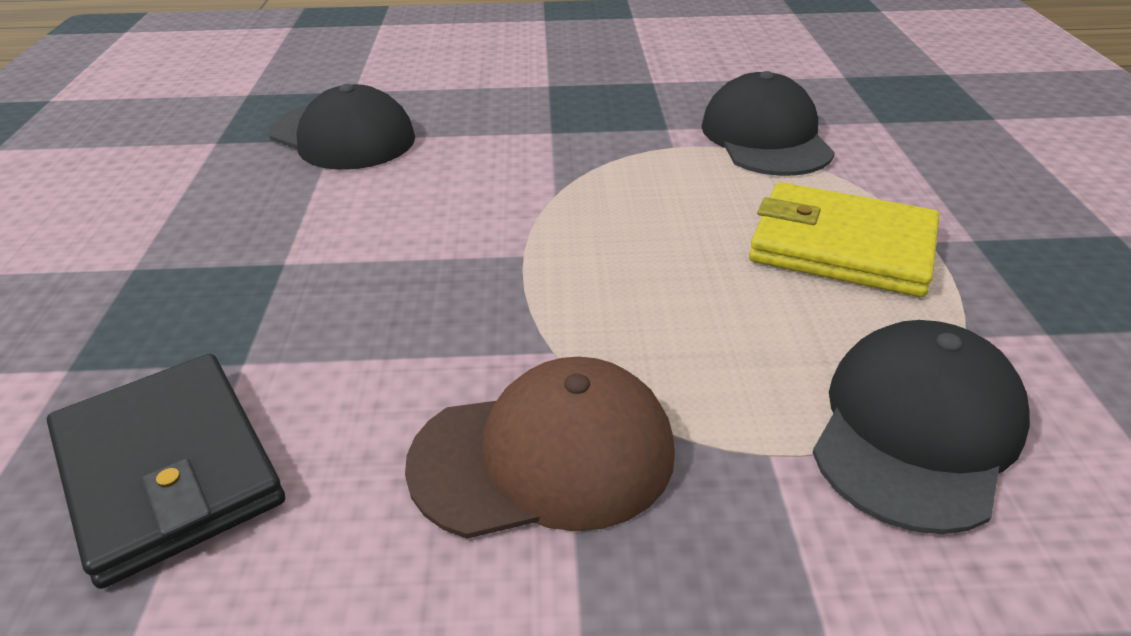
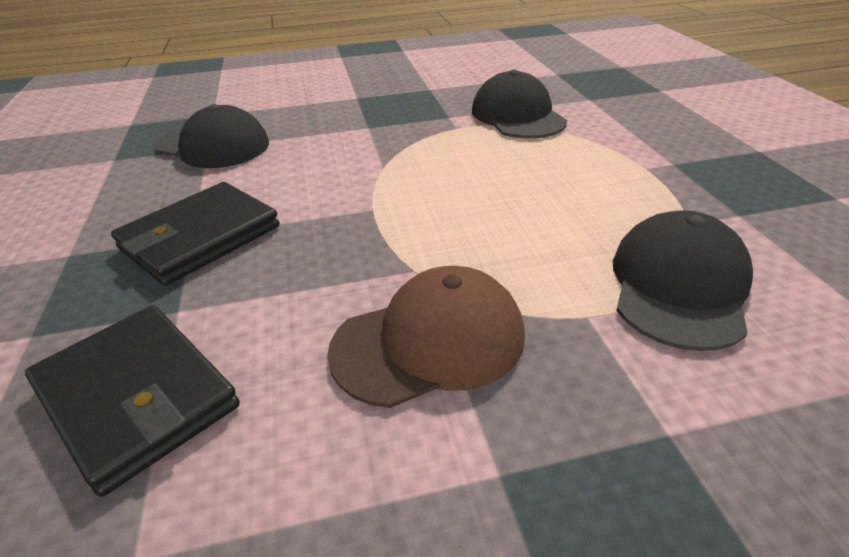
camera: 10 degrees left, 0 degrees up
(294, 266) = (200, 237): none -> black wallet
(841, 246) = (590, 178): yellow wallet -> none

